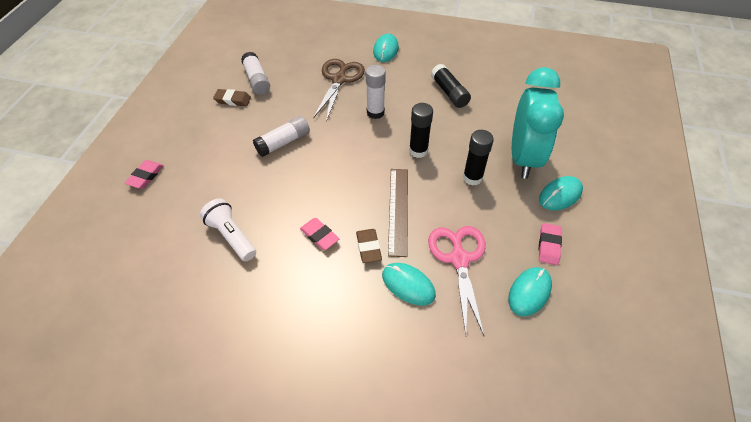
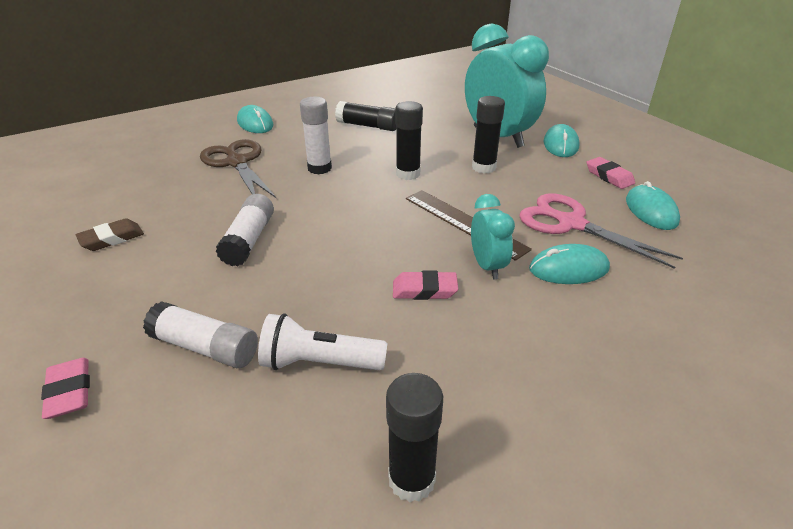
camera: 45 degrees left, 15 degrees down
(199, 315) = (411, 479): none -> black glue stick
(257, 80) = (123, 206): white glue stick -> white glue stick (205, 347)
(368, 247) = (487, 266): brown eraser -> turquoise clock

